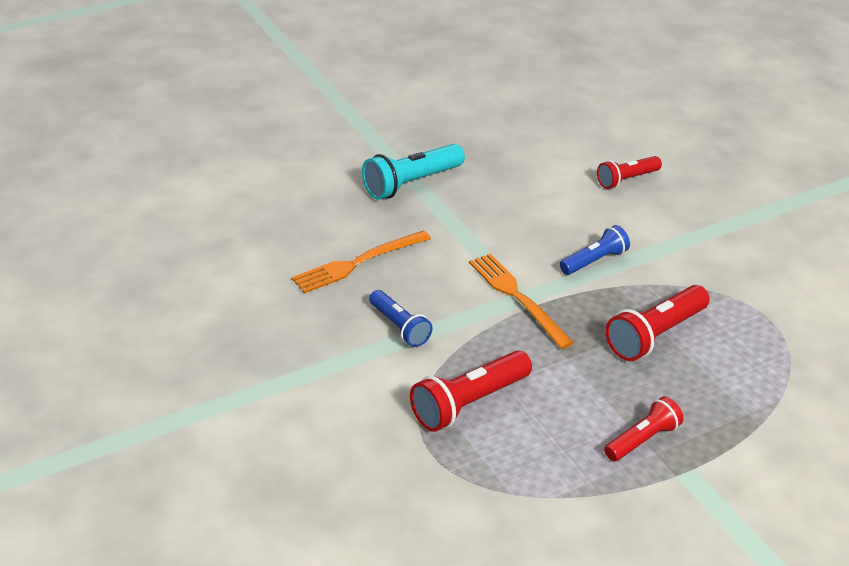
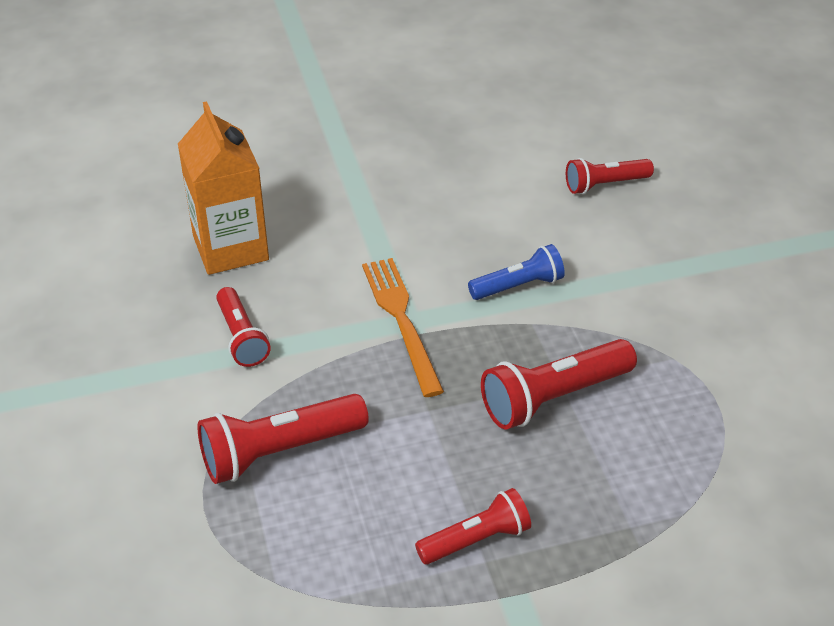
camera: 15 degrees right, 5 degrees up
(358, 263) = (230, 248): orange fork -> orange carton
(399, 327) = (241, 337): blue flashlight -> red flashlight
(411, 183) = (339, 156): turquoise flashlight -> none

